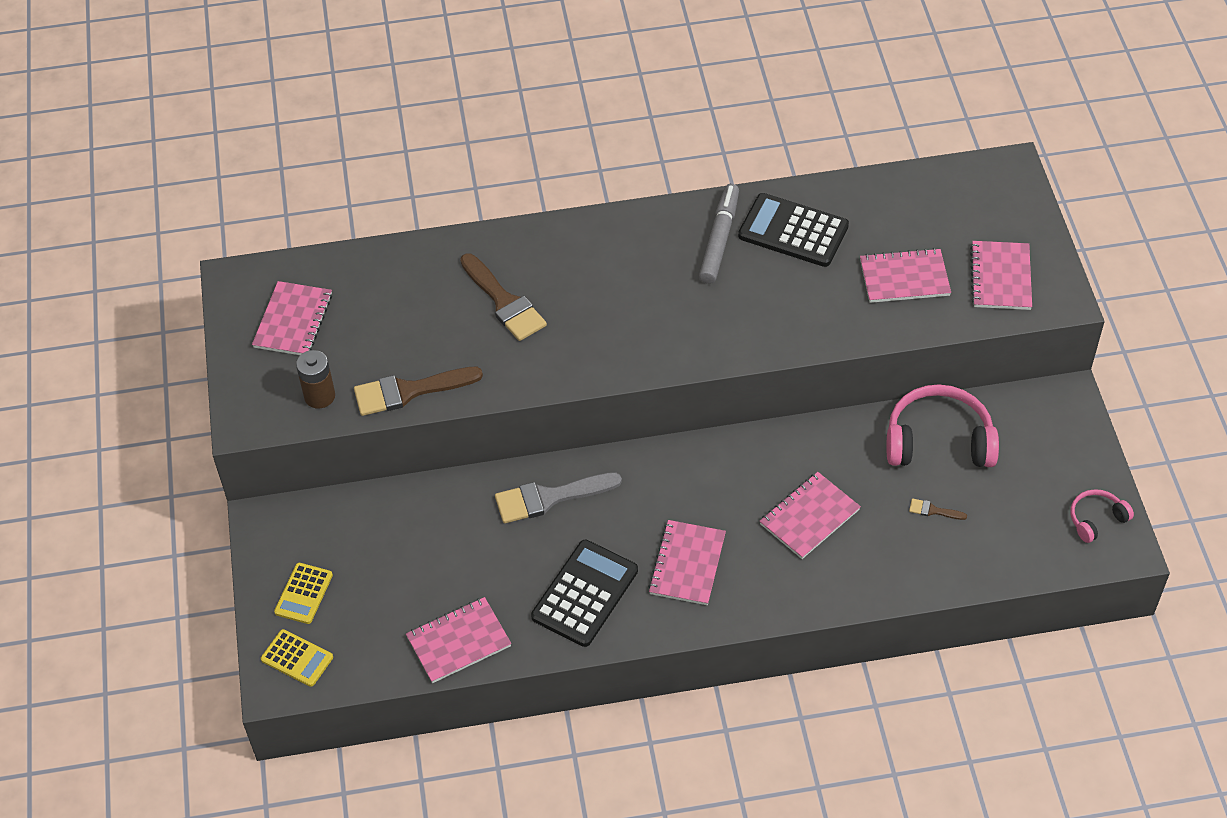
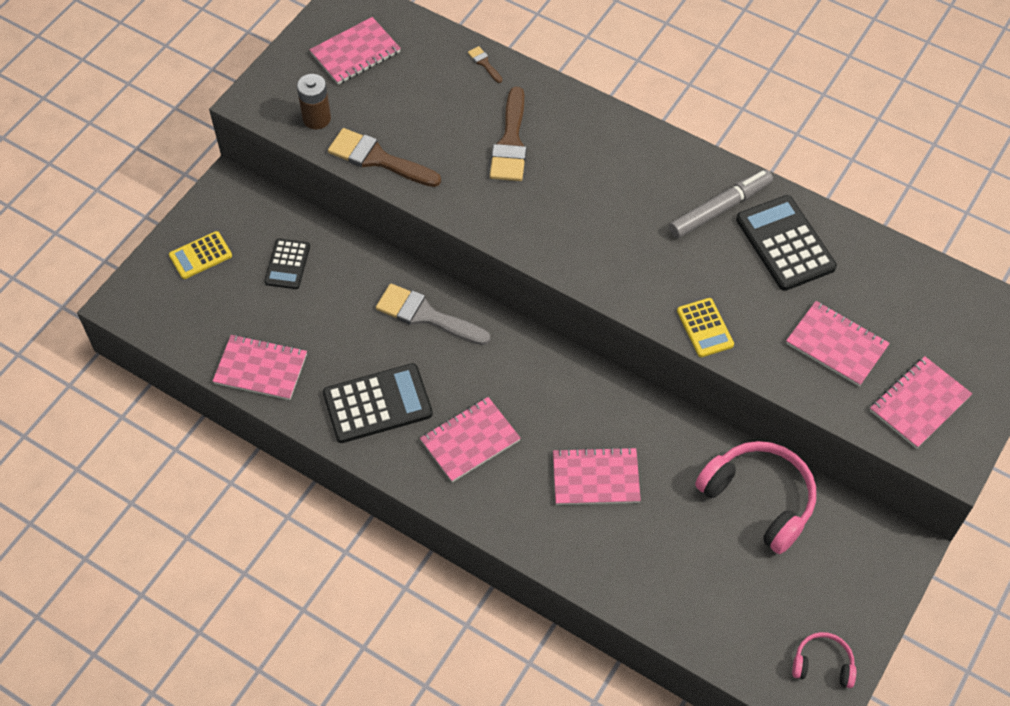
camera: 40 degrees right, 5 degrees up
(297, 658) = (151, 296): yellow calculator -> yellow calculator (705, 328)
(388, 544) = (287, 264): none -> black calculator
(933, 510) = (696, 550): brown brush -> brown brush (484, 63)

